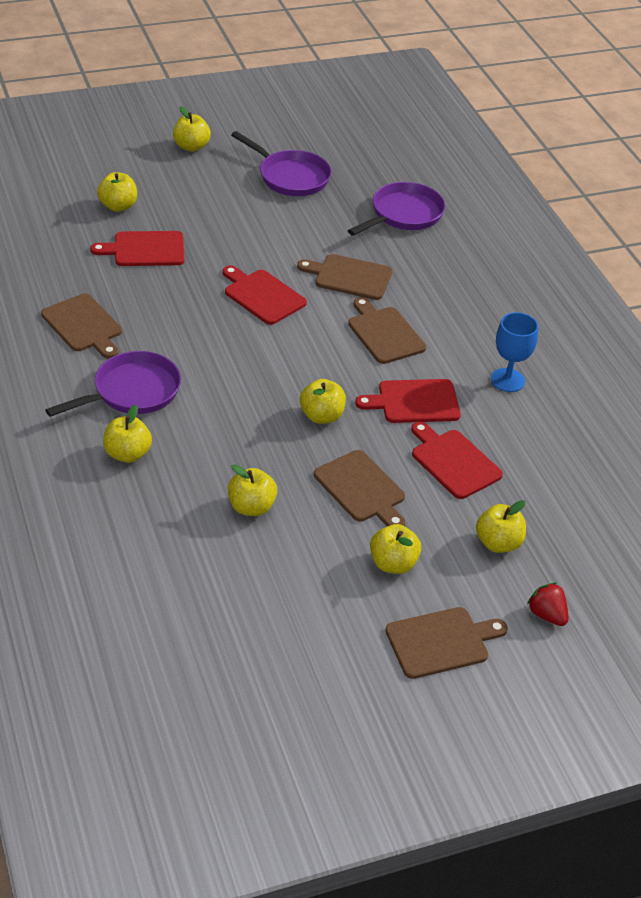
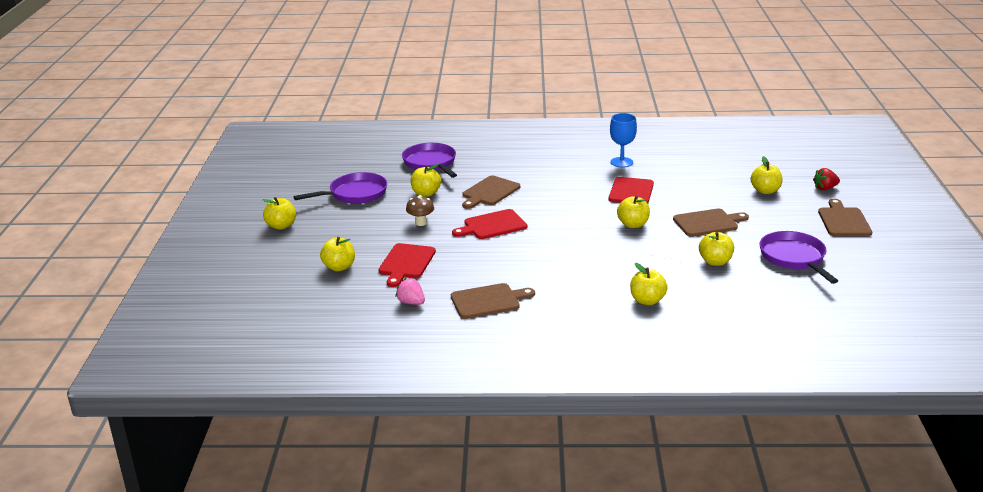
camera: 65 degrees left, 15 degrees down
(62, 271) = (411, 302): none -> pink strawberry
(132, 392) = (578, 290): purple pan -> purple pan (794, 258)
(243, 240) = (421, 223): none -> brown mushroom
(384, 333) = (557, 191): brown cutting board -> none
(393, 563) = (777, 224): yellow apple -> yellow apple (426, 193)
(453, 462) = (691, 191): red cutting board -> none

